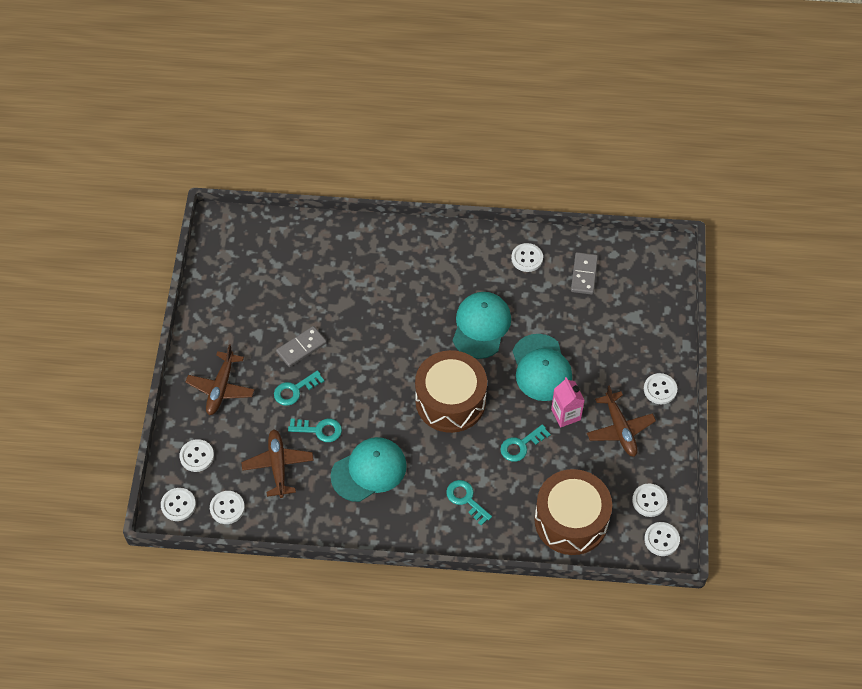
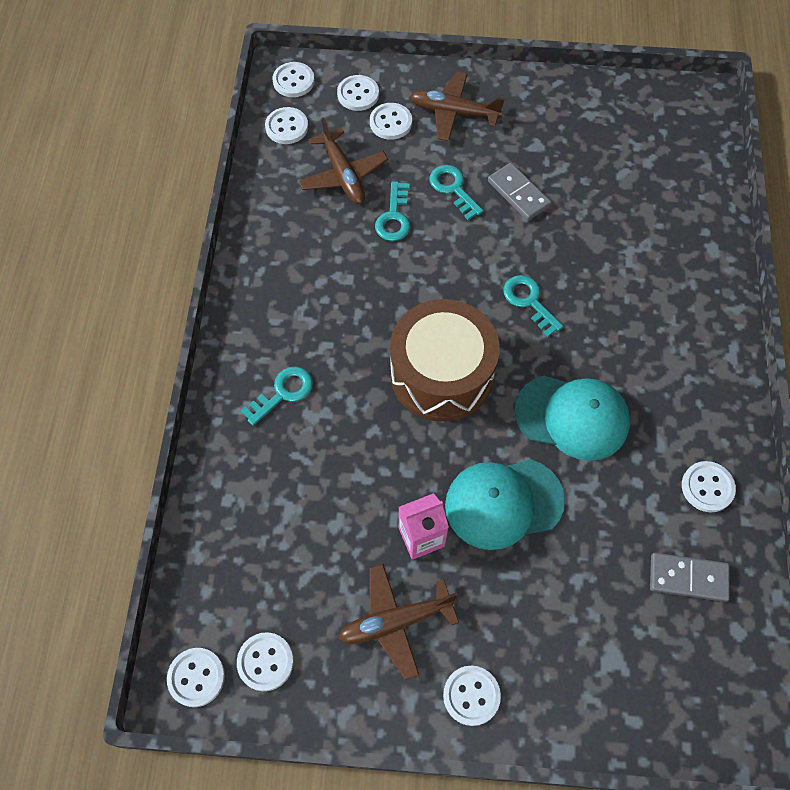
camera: 90 degrees right, 5 degrees up
(228, 432) = (390, 122): none -> white button
(278, 465) = (343, 175): brown plane -> brown plane turned 75 degrees clockwise
(369, 470) = (332, 274): turquoise cap -> none
(521, 445) = (368, 469): turquoise key -> turquoise key (529, 301)
(571, 520) = (240, 537): brown drum -> none

